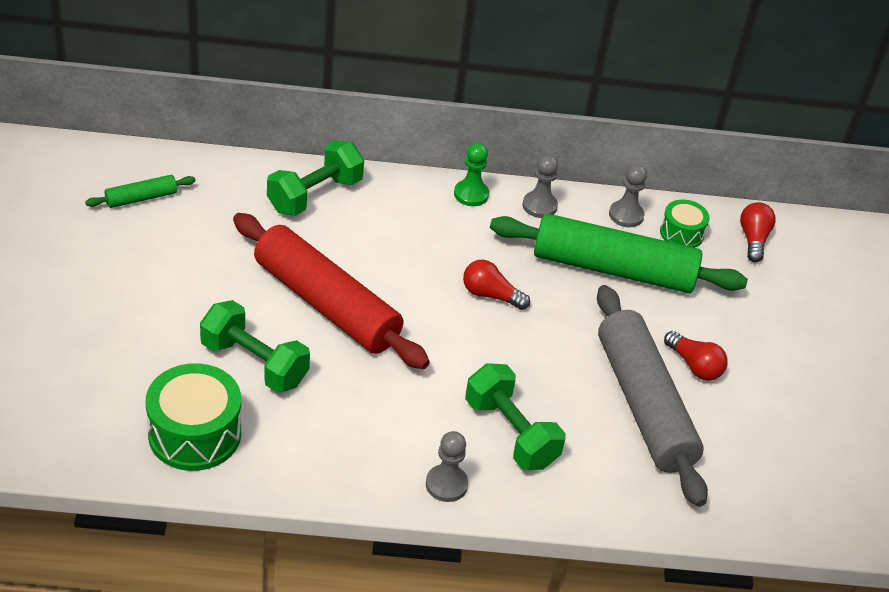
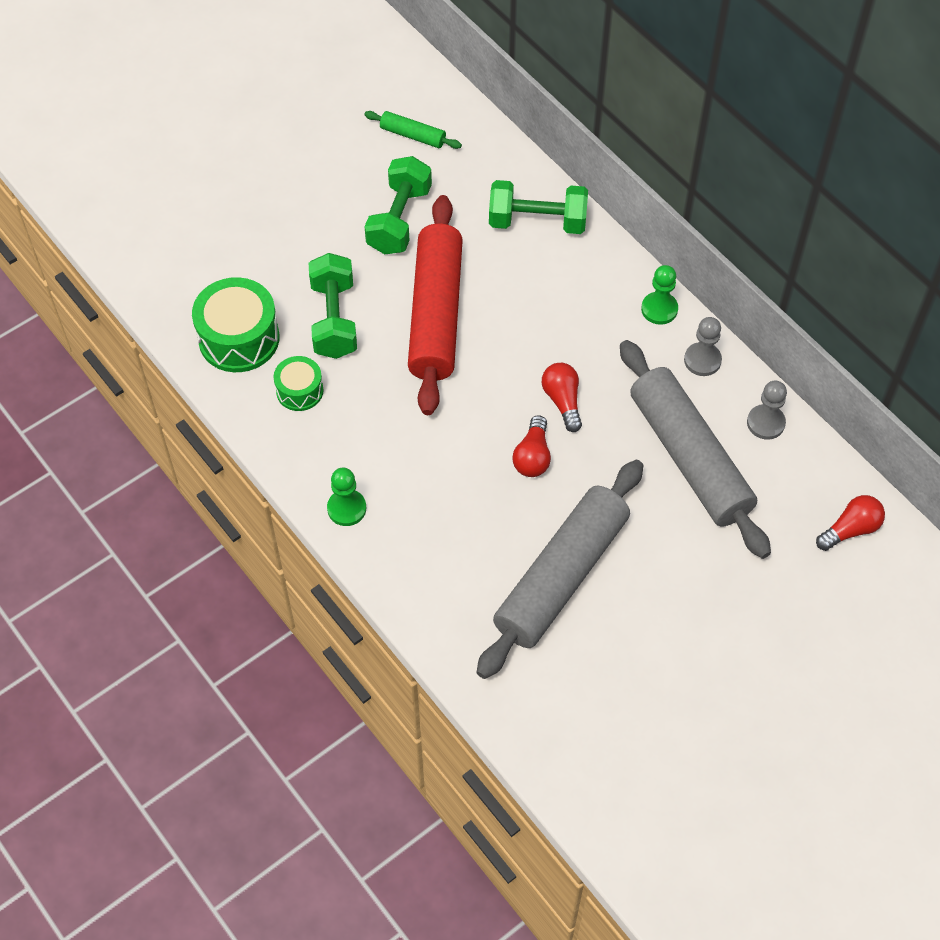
camera: 55 degrees right, 15 degrees up
(446, 484) = (346, 508): grey pawn -> green pawn
(510, 433) = (437, 512): green dumbbell -> green dumbbell (399, 220)
(613, 269) = (689, 457): green rolling pin -> grey rolling pin
(681, 233) = (792, 475): green drum -> green drum (299, 391)
(694, 366) = (644, 583): red light bulb -> red light bulb (533, 456)

